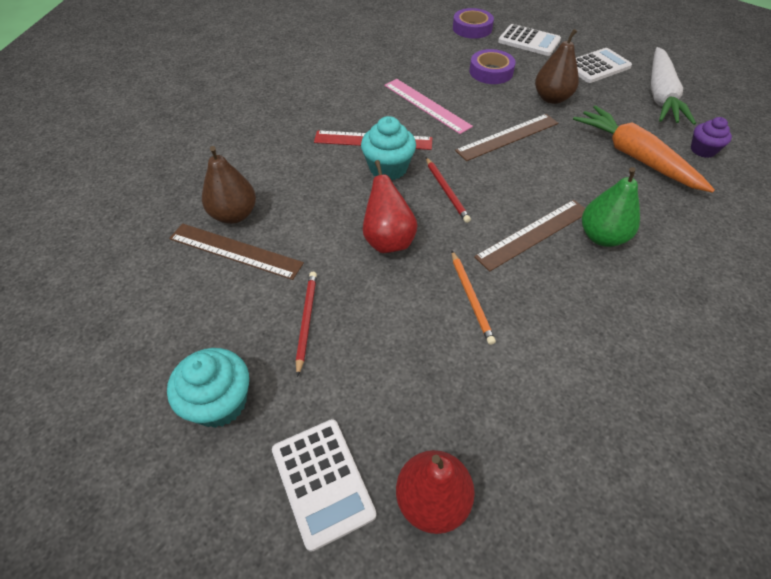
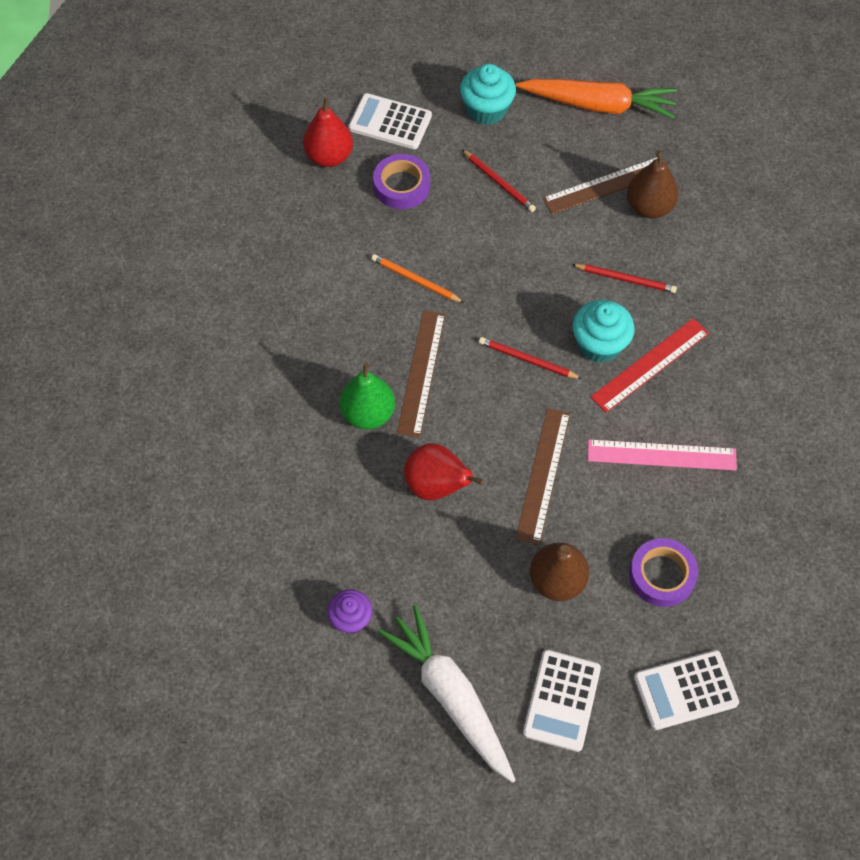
camera: 135 degrees right, 10 degrees up
(319, 187) = (625, 279): none -> red pencil
(388, 240) = (518, 278): red pear -> red pear (436, 486)
(472, 28) = (777, 657): purple tape -> purple tape (401, 186)
(635, 157) = (407, 547): orange carrot -> orange carrot (598, 105)

